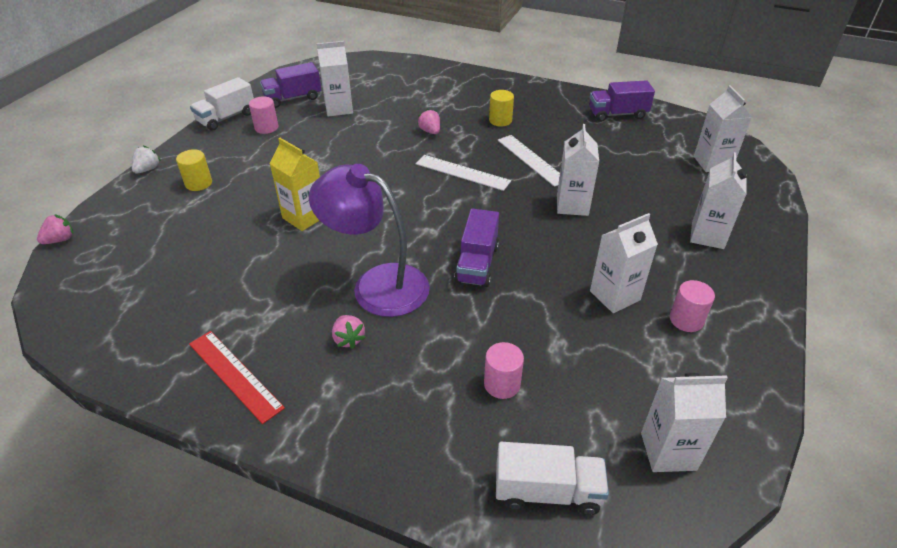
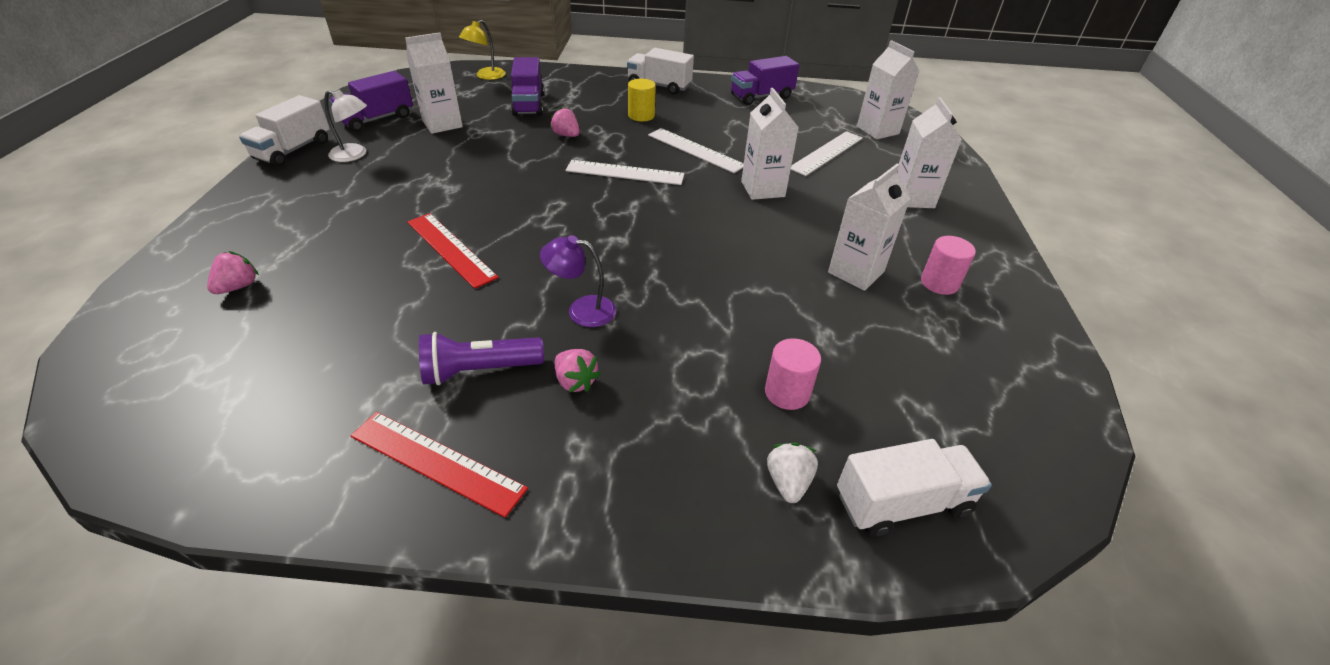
camera: 20 degrees left, 0 degrees up
(60, 240) = (84, 336): pink strawberry -> pink strawberry (238, 287)
(147, 169) = (198, 224): white strawberry -> white strawberry (788, 482)
(198, 183) = (283, 231): yellow cylinder -> none
(266, 128) = (355, 155): pink cylinder -> white lamp
(287, 316) = (479, 370): none -> purple flashlight
(304, 217) = (451, 249): yellow carton -> red ruler
(377, 284) = (581, 310): purple lamp -> purple lamp, size x0.49
(389, 68) = (486, 76): none -> yellow lamp
(477, 264) = (690, 265): purple truck -> purple truck (528, 104)
(529, 93) = (659, 86): none -> white truck
(649, 179) = (826, 153): none -> white ruler
(668, 451) = (1000, 423): white carton -> none

